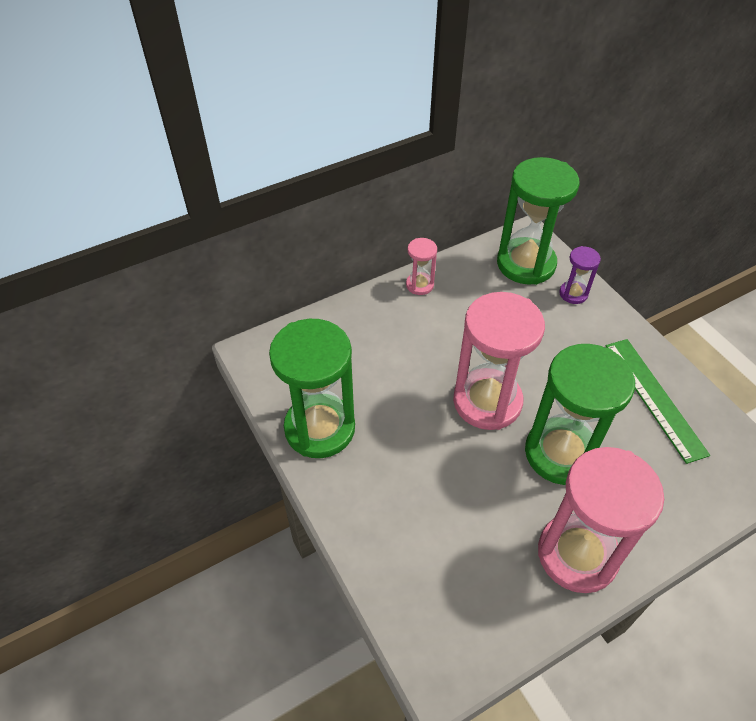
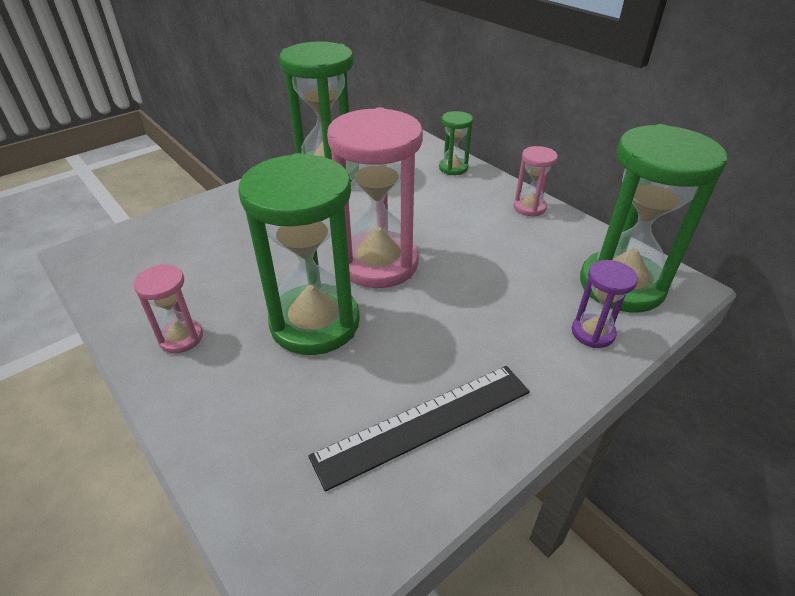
camera: 80 degrees right, 10 degrees down
(339, 321) = (453, 168): none -> green hourglass
(577, 554) = (181, 338): pink hourglass -> pink hourglass, size x0.47
(654, 398) = (424, 423): green ruler -> black ruler

